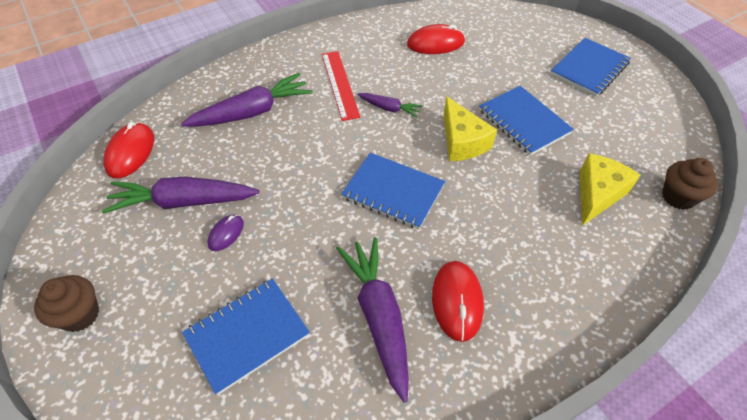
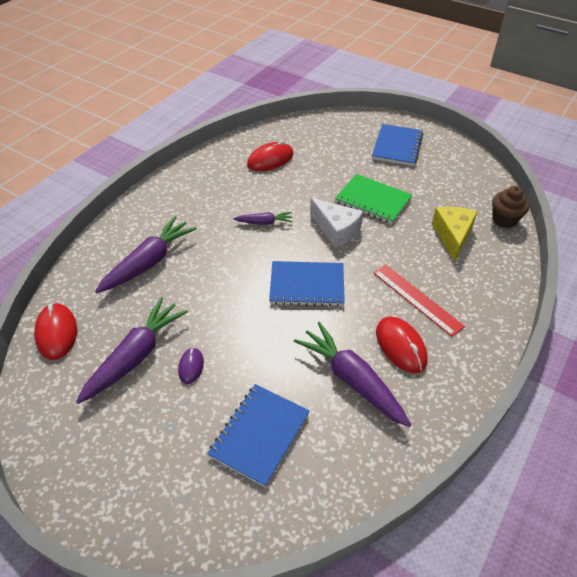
camera: 25 degrees left, 5 degrees down
(80, 315) = (103, 480): brown cupcake -> none
(183, 202) = (136, 356): purple carrot -> purple carrot turned 150 degrees clockwise
(339, 84) = (211, 216): red ruler -> red ruler (417, 299)
(462, 142) = (336, 230): yellow cheese -> white cheese
(523, 122) = (373, 200): blue notebook -> green notebook

